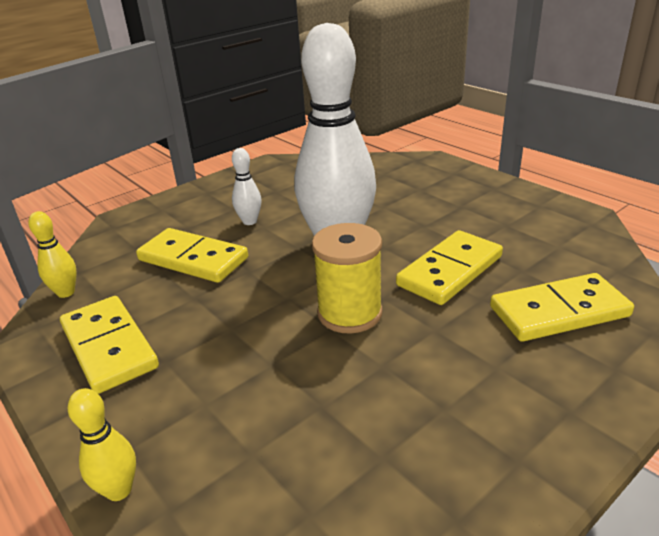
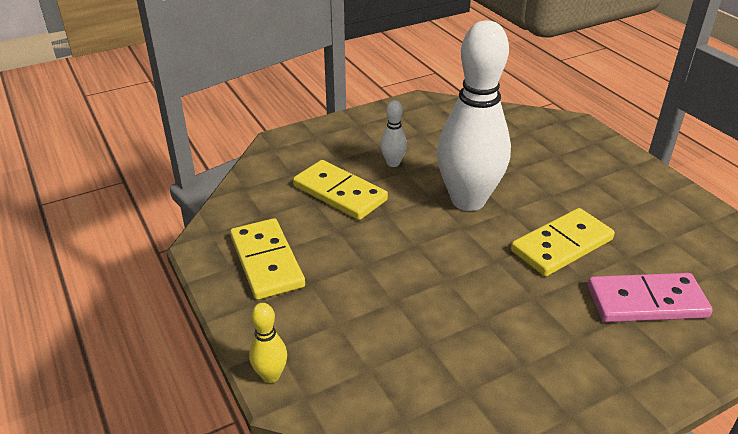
camera: 10 degrees right, 5 degrees up
(66, 292) = (233, 206): yellow bowling pin -> none
(349, 313) = (465, 269): yellow spool -> none
(559, 312) = (646, 302): yellow domino -> pink domino

